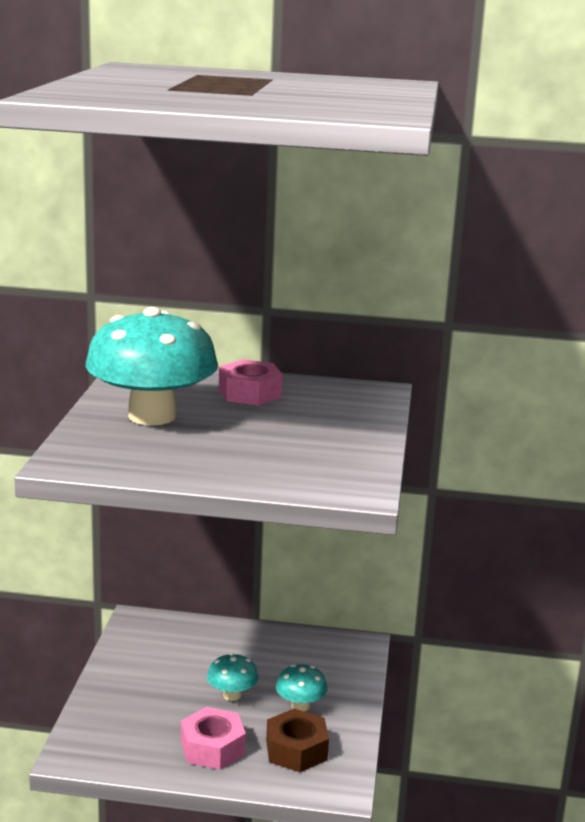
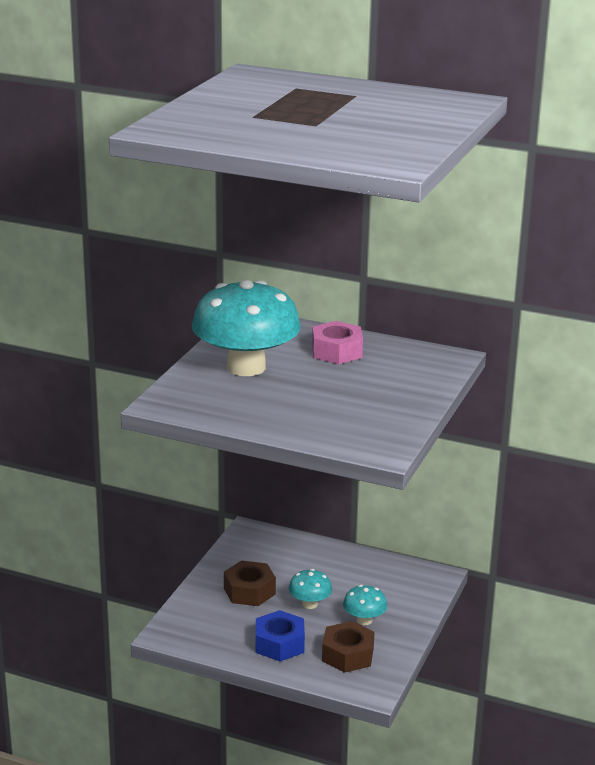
camera: 15 degrees right, 5 degrees up
(157, 689) = (249, 591): none -> brown nut
(212, 748) = (279, 644): pink nut -> blue nut

